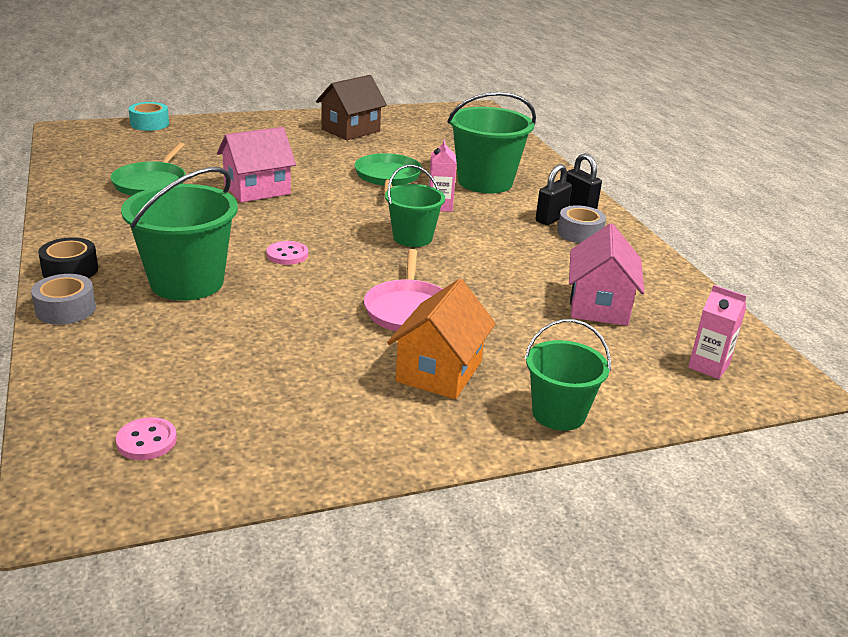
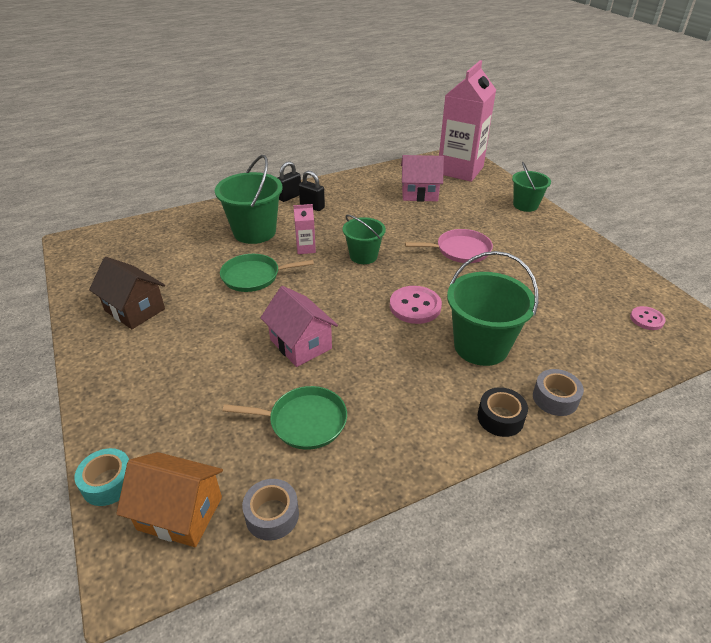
camera: 95 degrees left, 10 degrees up
(287, 255) = (415, 306): pink button -> pink button, size x1.67
(439, 371) = (515, 236): orange house -> orange house (180, 513)
(579, 233) = (330, 197): grey tape -> grey tape (272, 515)
(708, 366) = (460, 170): pink carton -> pink carton, size x2.48

